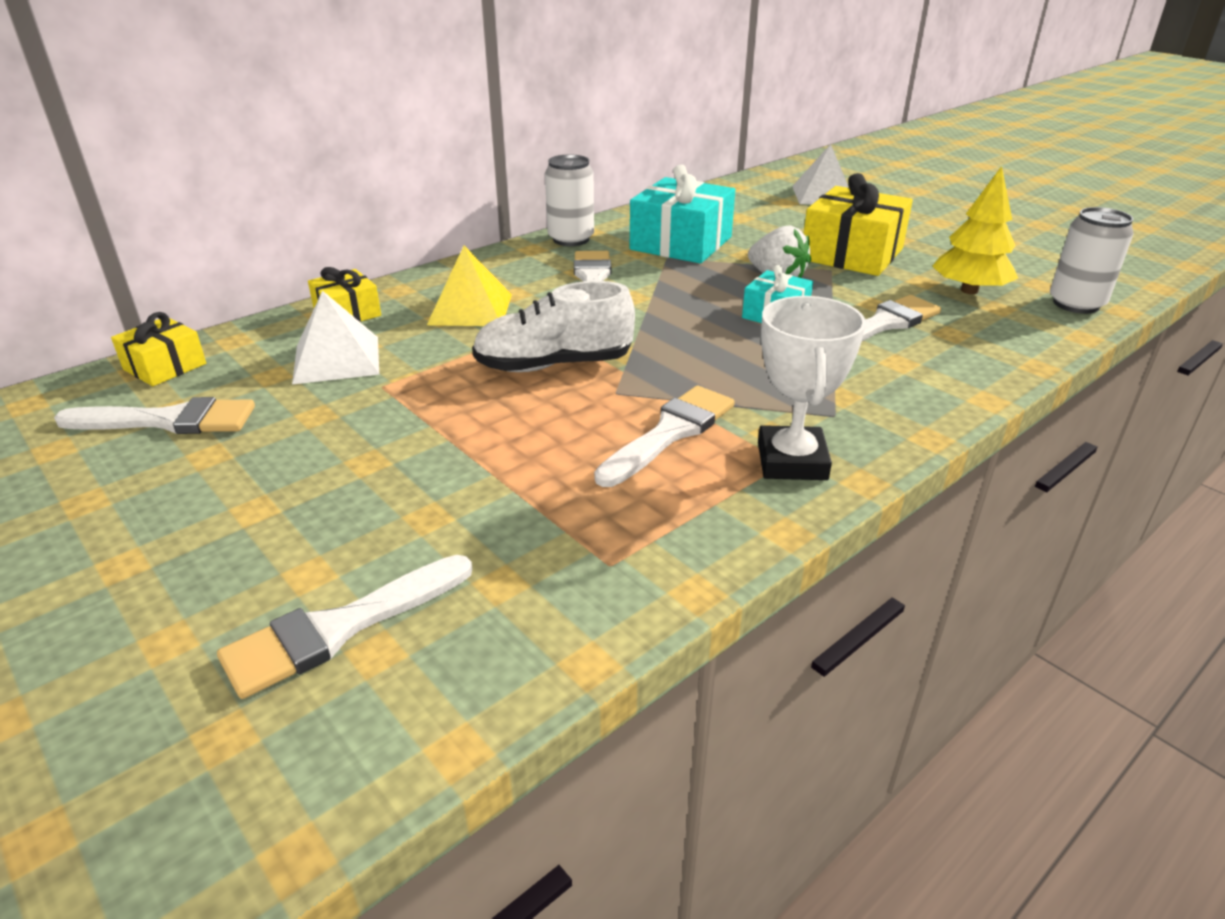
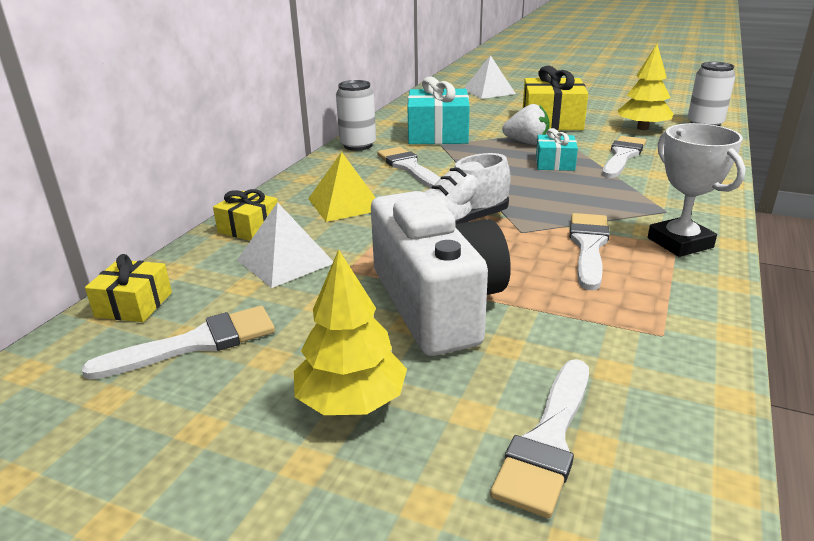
camera: 25 degrees left, 5 degrees down
(223, 521) = (351, 401): none -> yellow tree
(419, 449) = (437, 303): none -> white camera

